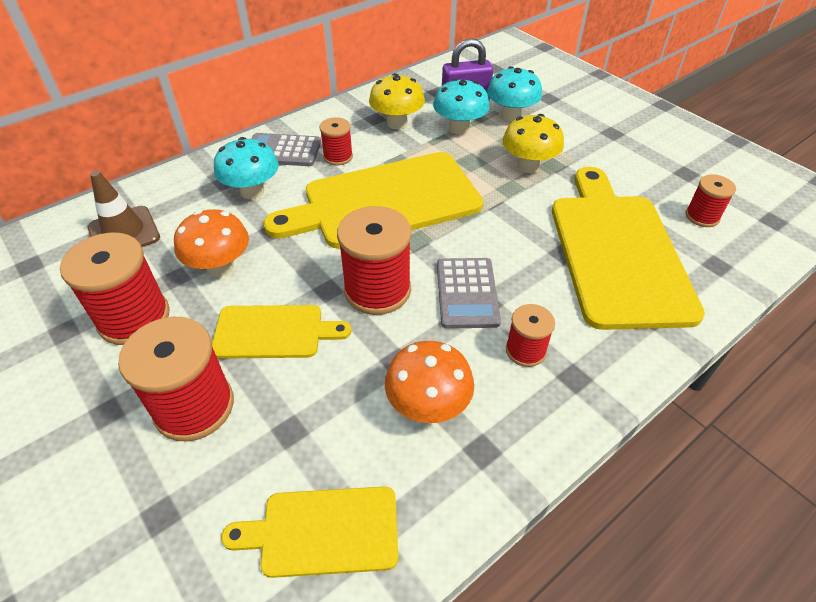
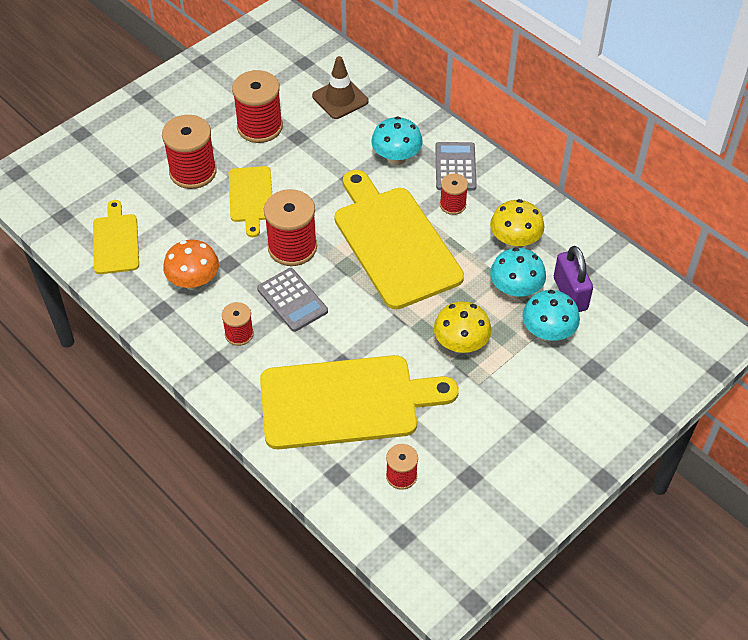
camera: 85 degrees right, 5 degrees up
(220, 267) = (309, 158): orange mushroom -> none
(467, 293) = (292, 300): grey calculator -> grey calculator turned 120 degrees counterclockwise

